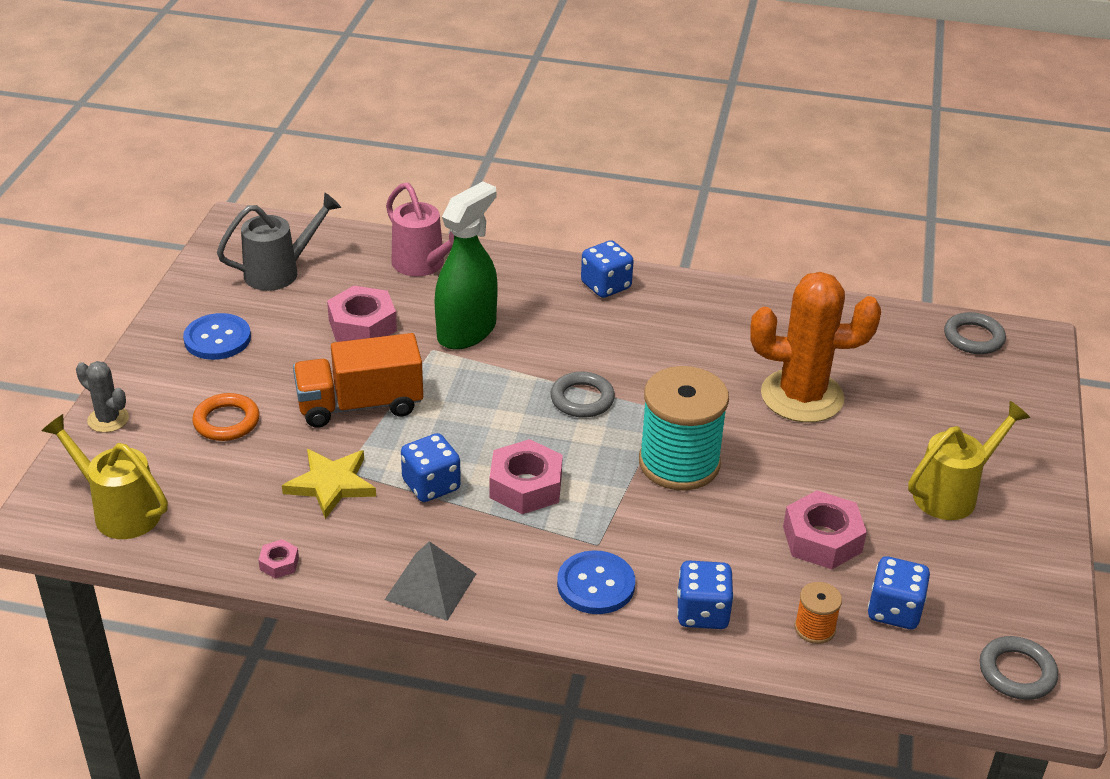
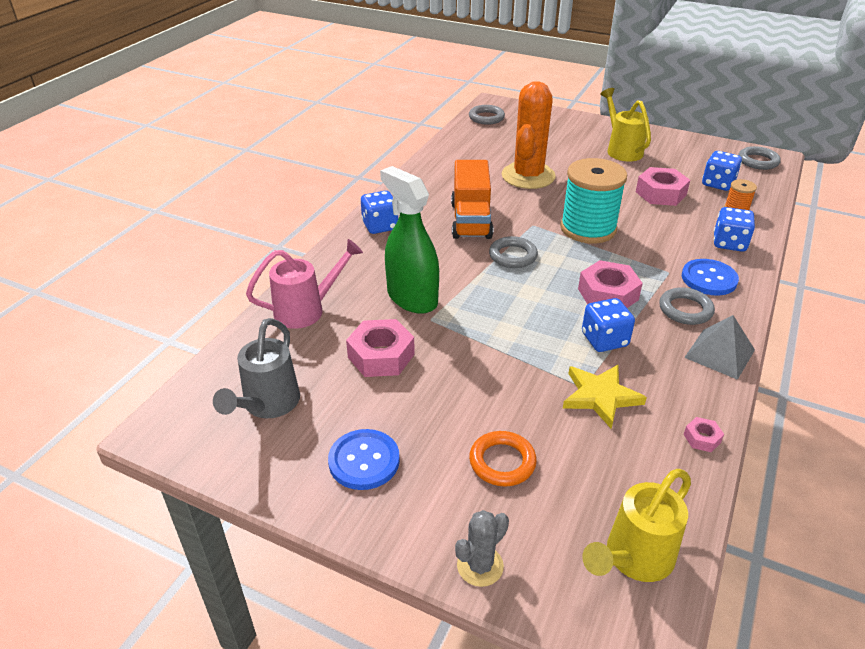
camera: 75 degrees left, 0 degrees up
(279, 272) = (268, 404): grey watering can -> grey watering can turned 150 degrees counterclockwise
(360, 405) = (496, 369): orange truck -> orange truck (471, 220)
(514, 558) = (685, 310): none -> grey ring

